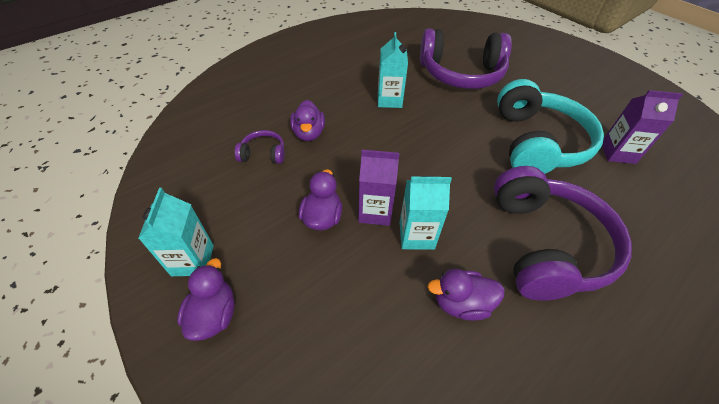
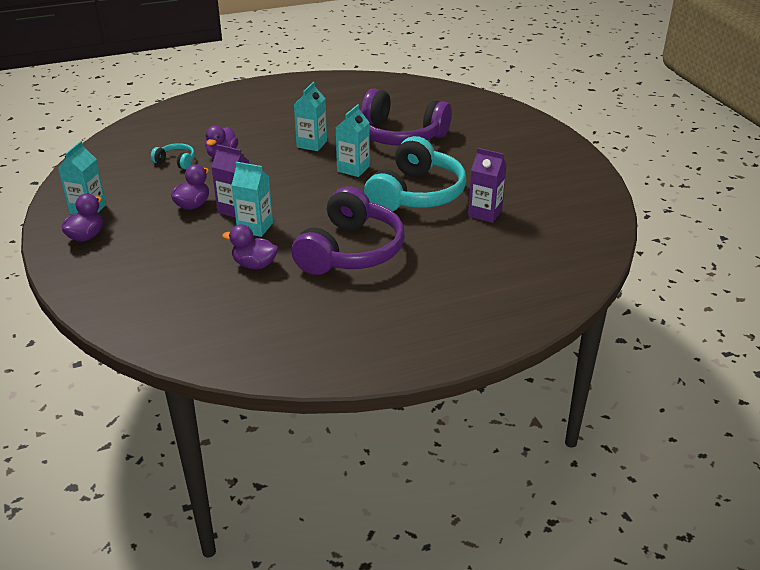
camera: 20 degrees right, 15 degrees down
(263, 154) = (176, 162): purple headphones -> turquoise headphones
(452, 123) = (353, 169): none -> turquoise carton

